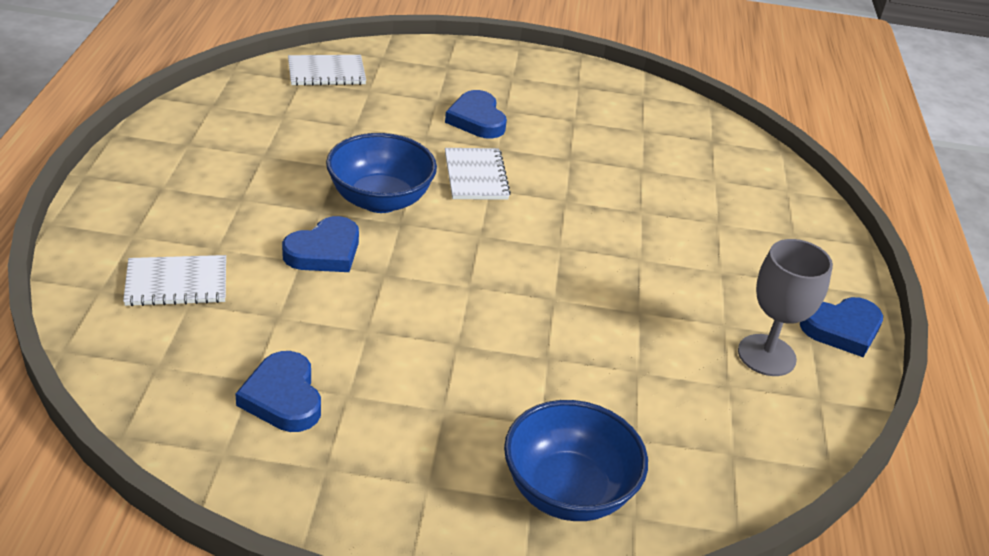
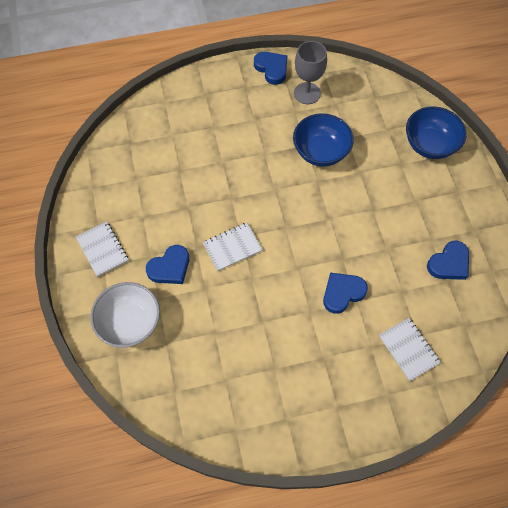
camera: 105 degrees left, 25 degrees up
(324, 251) = (342, 293): blue heart -> blue heart turned 60 degrees counterclockwise
(326, 72) = (156, 380): white notebook -> white notebook (102, 249)
(380, 200) = (283, 286): blue bowl -> blue bowl (320, 152)
(416, 74) = (130, 323): none -> white bowl

